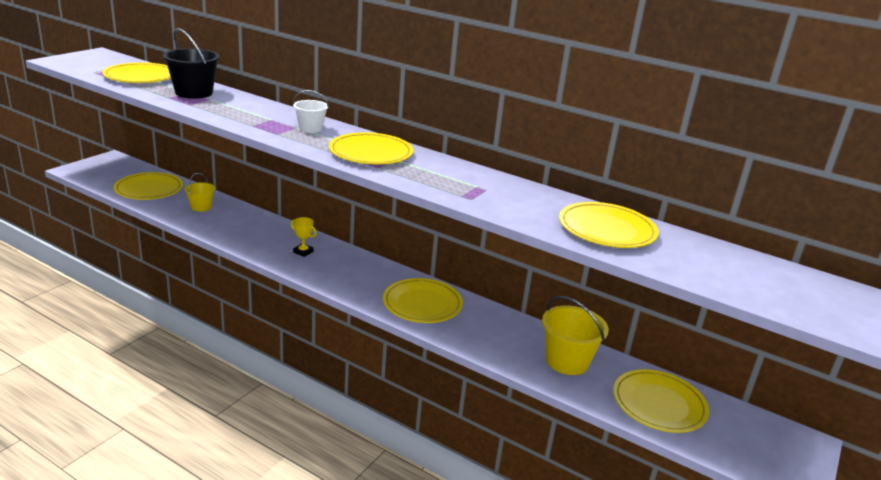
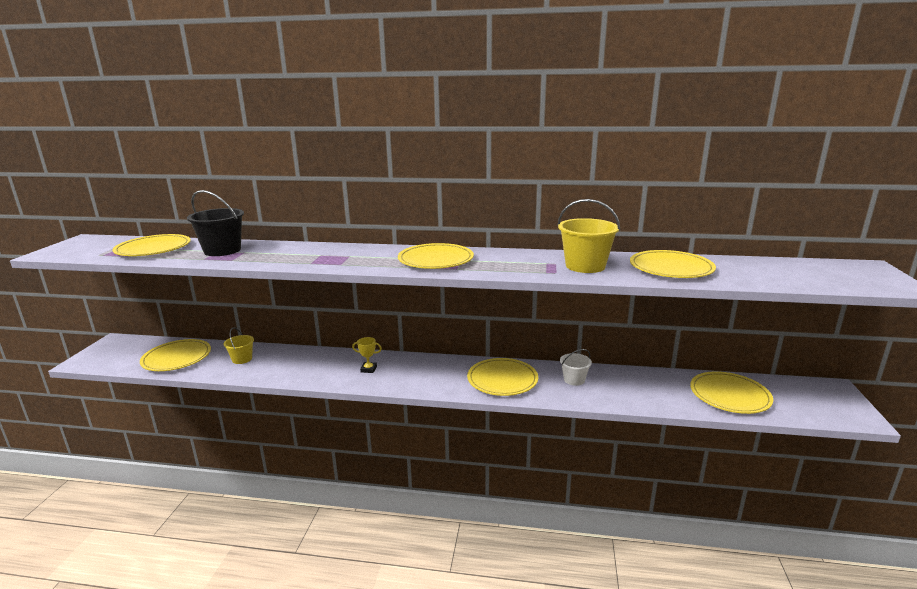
camera: 20 degrees left, 5 degrees down
(310, 128) = (363, 254): white bucket -> white bucket (574, 380)
(567, 361) = (643, 387): yellow bucket -> yellow bucket (585, 266)

